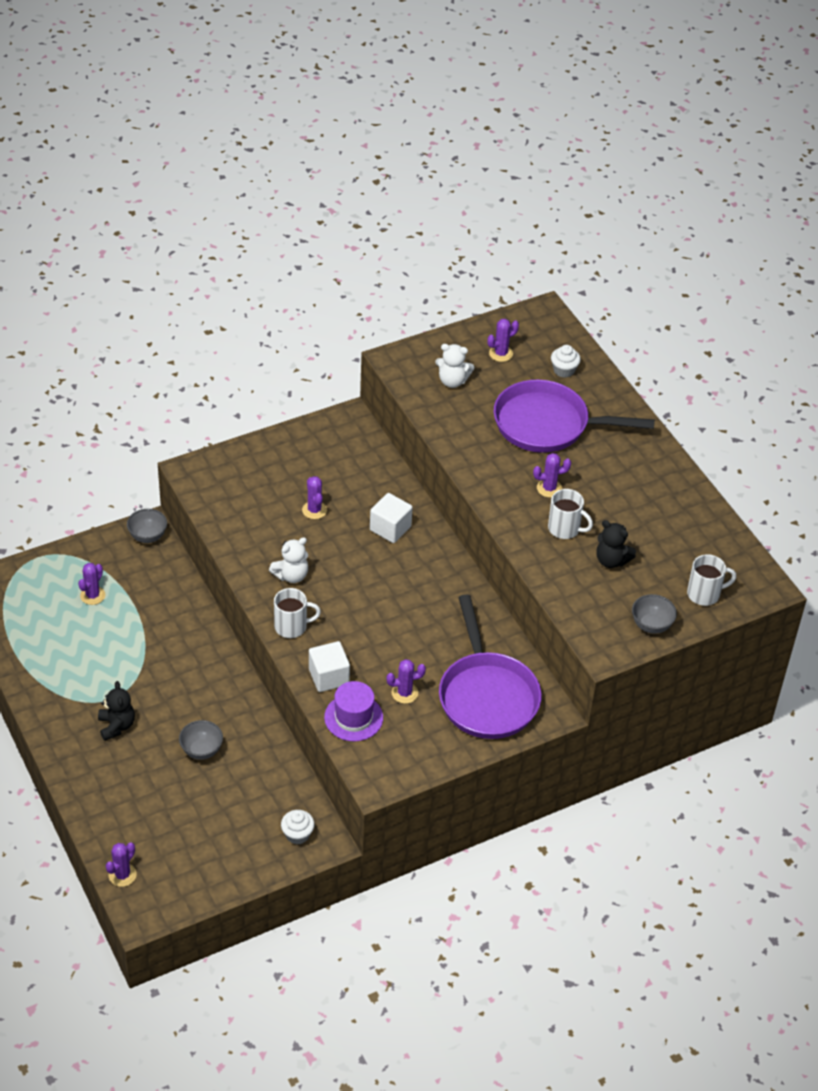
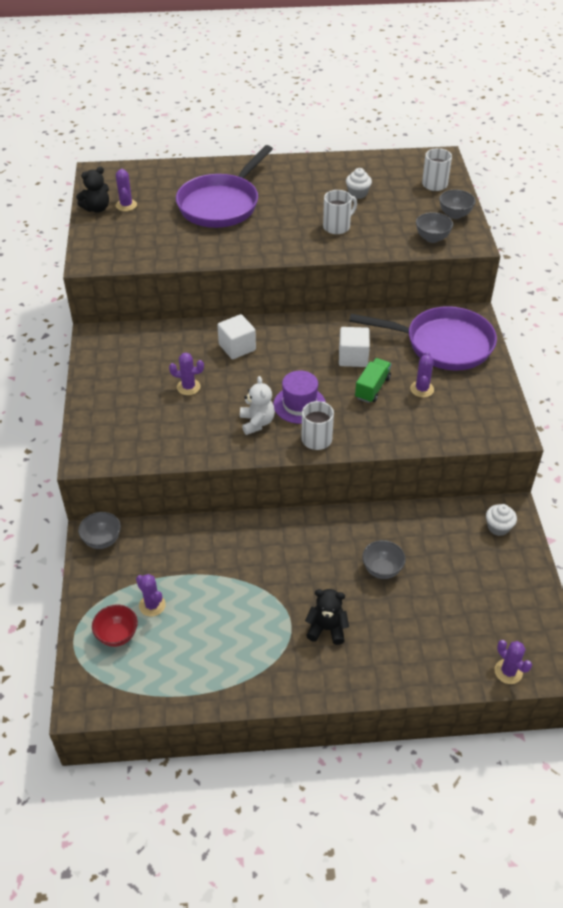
camera: 65 degrees left, 0 degrees up
(53, 583) = (117, 635): none -> red bowl
(329, 677) = (385, 430): white cube -> white cube (353, 357)
(353, 717) = (436, 427): purple hat -> purple hat (299, 404)
(385, 651) = (372, 388): none -> green truck
(452, 381) = (138, 237): white teddy bear -> none
(549, 488) = (290, 222): purple cactus -> none
(564, 370) = (168, 181): white cupcake -> white cupcake (357, 193)
(592, 614) = (432, 238): none -> grey bowl
(611, 560) = (381, 214): black teddy bear -> black teddy bear (97, 208)

